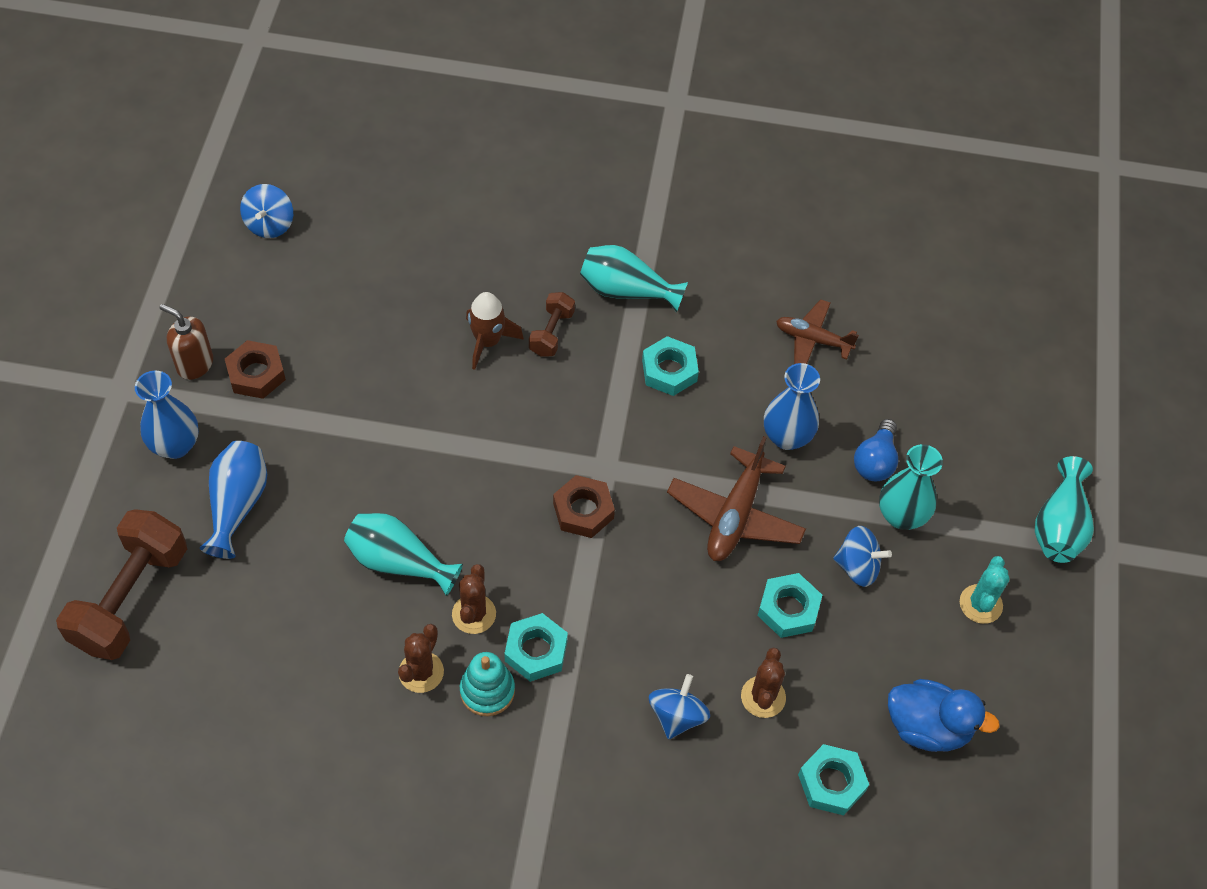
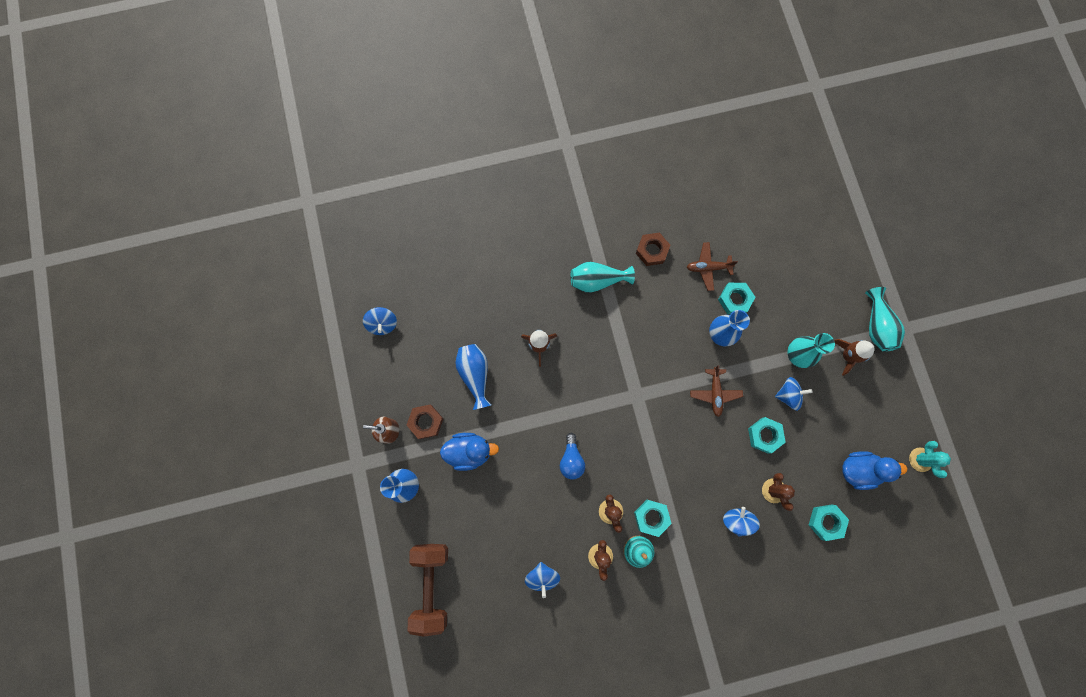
camera: 20 degrees left, 20 degrees up
(237, 505) = (458, 505): blue vase -> blue vase (475, 375)
(299, 439) = (469, 451): none -> blue duck
(310, 662) = (542, 577): none -> blue spinning top
(398, 562) = (558, 499): turquoise vase -> none
(551, 333) = (570, 325): brown dumbbell -> none
(583, 511) = (637, 426): brown nut -> brown nut (652, 251)
(669, 370) = (642, 321): turquoise nut -> turquoise nut (735, 299)
(735, 515) = (715, 393): brown plane -> brown plane, size x0.66
(875, 461) = (771, 328): blue light bulb -> blue light bulb (571, 459)
(980, 604) = (856, 389): turquoise cactus -> turquoise cactus (920, 459)
(987, 550) = (847, 355): none -> brown rocket

